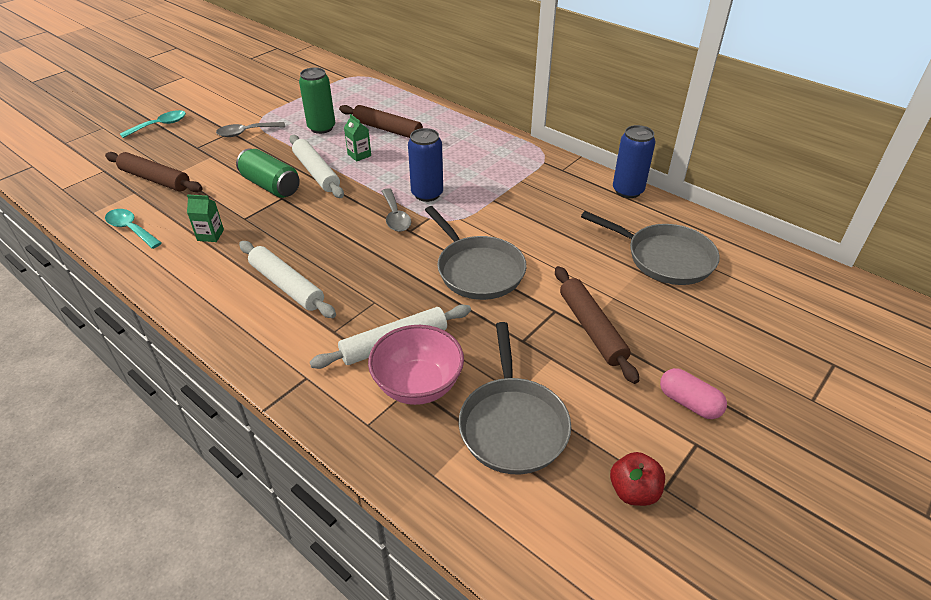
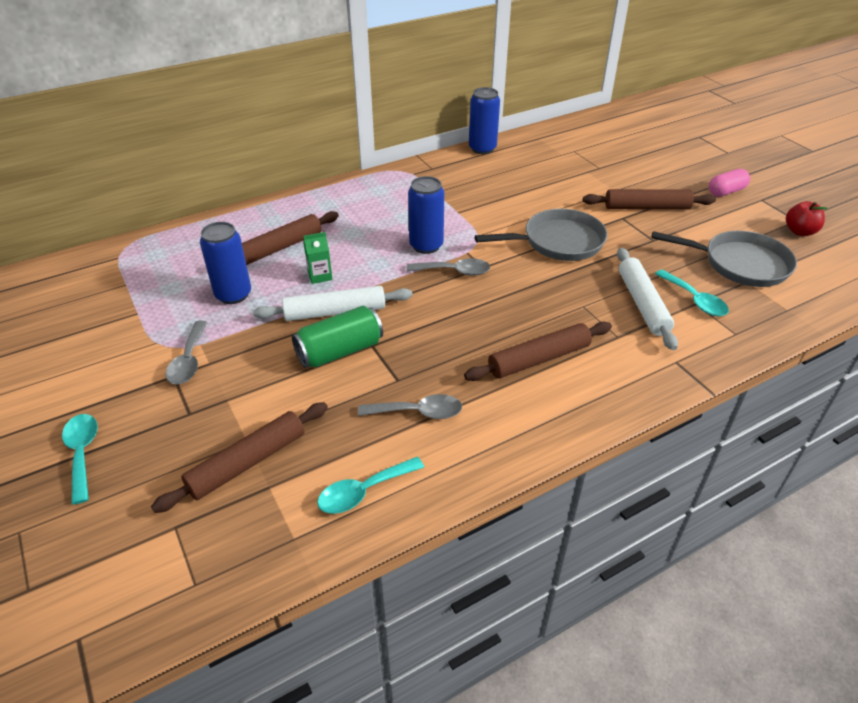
camera: 70 degrees left, 0 degrees up
(210, 235) = (418, 412): green carton -> grey spoon
(287, 285) = (539, 359): white rolling pin -> brown rolling pin
(321, 128) = (233, 294): green can -> blue can
(418, 385) = (694, 300): pink bowl -> turquoise spoon
(664, 258) = (576, 158): grey pan -> none

